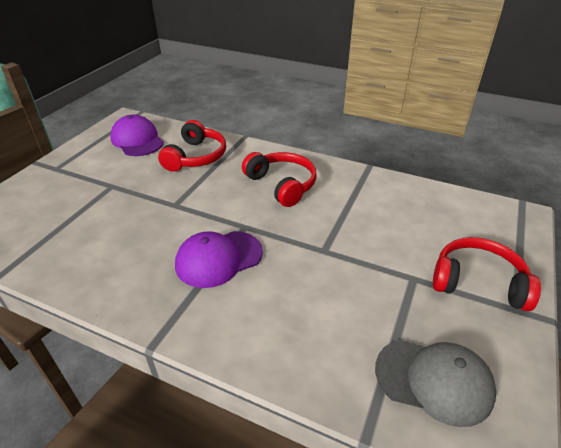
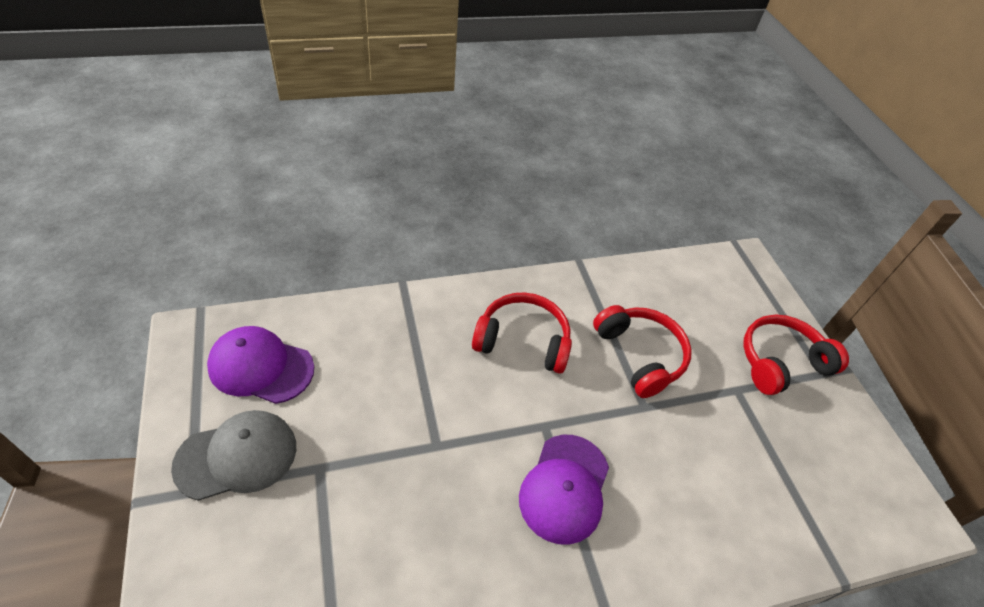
camera: 45 degrees left, 10 degrees up
(196, 157) = (378, 352): red headphones -> red headphones (640, 355)
(434, 380) = (835, 487): grey cap -> grey cap (237, 456)

